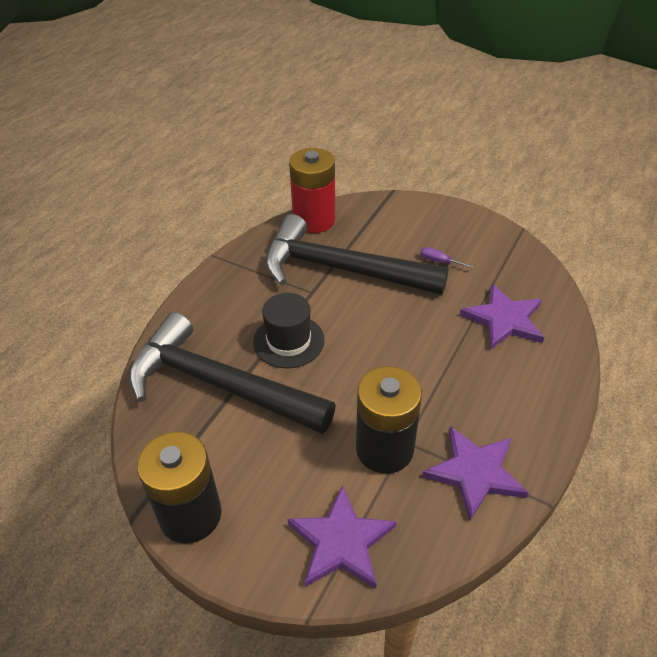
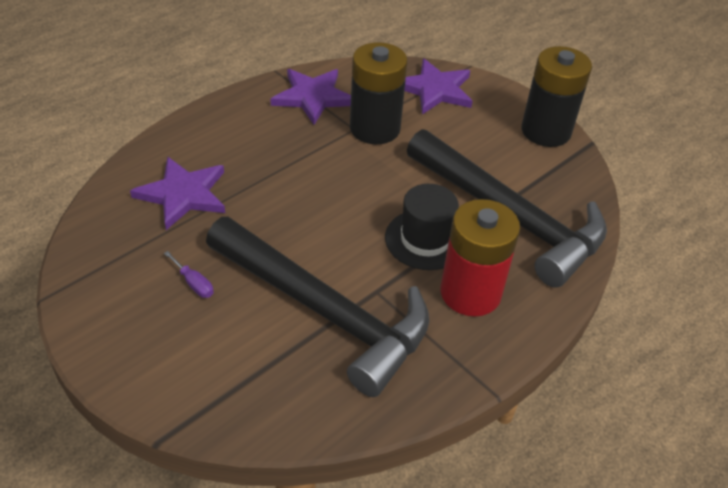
camera: 165 degrees left, 0 degrees up
(314, 220) = (322, 413): red battery -> red battery (470, 293)

